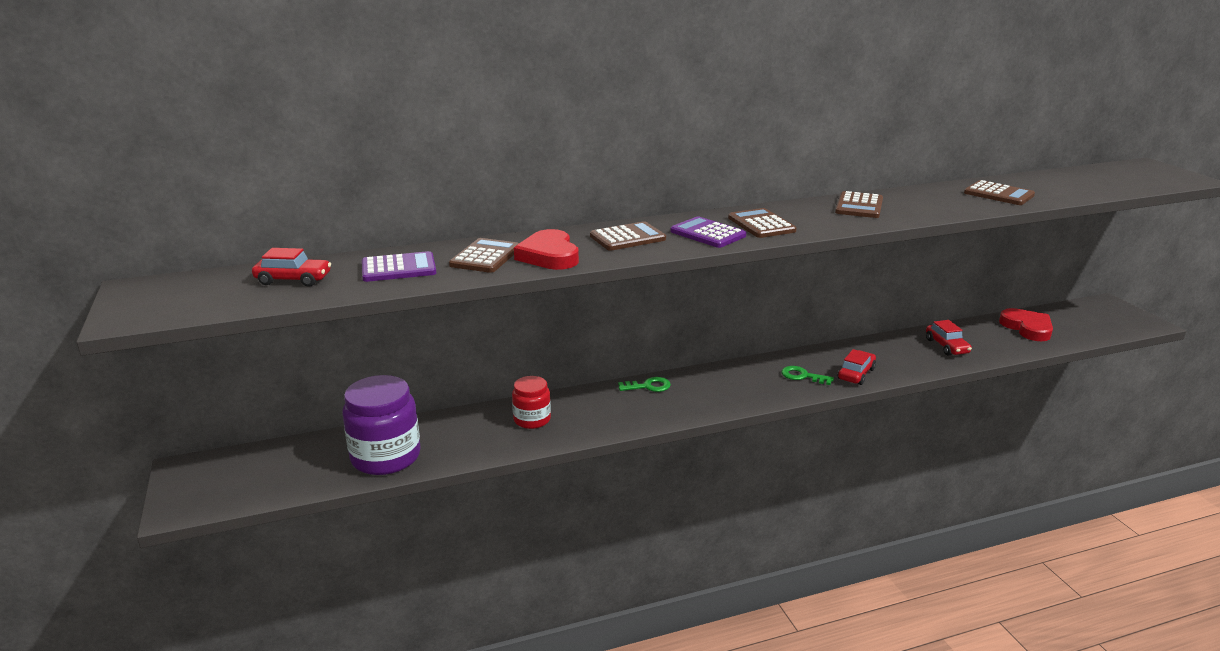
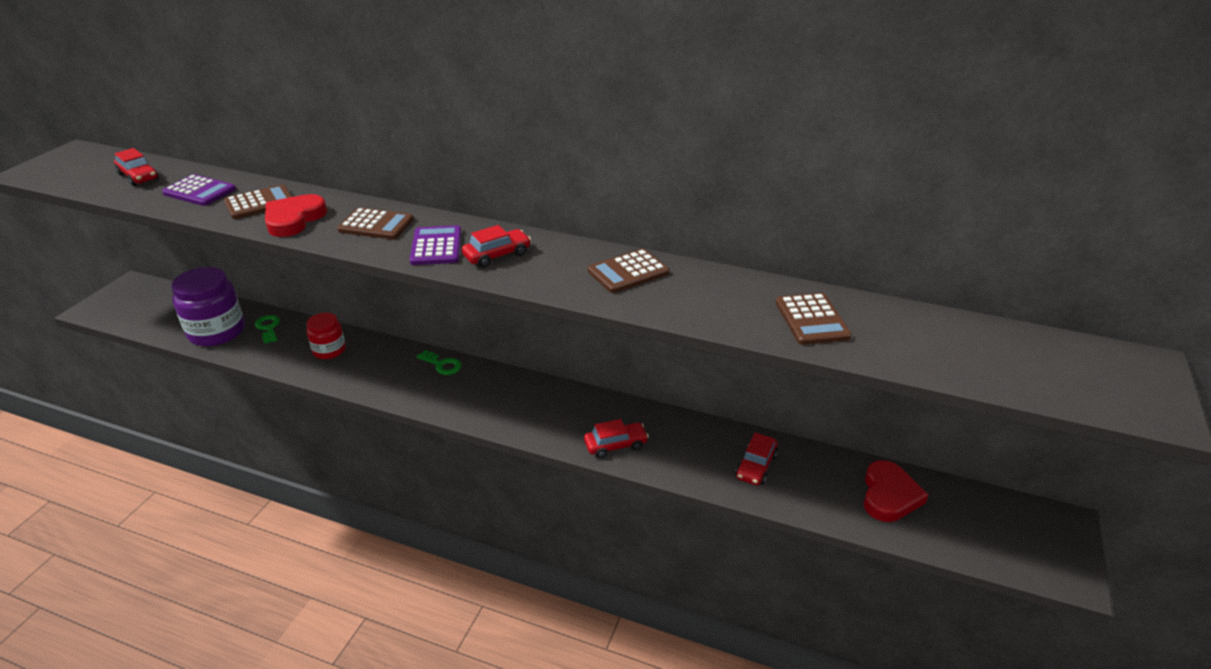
camera: 40 degrees right, 10 degrees up
(761, 224) = (497, 255): brown calculator -> red car
(802, 376) = (567, 421): green key -> green key (268, 328)

